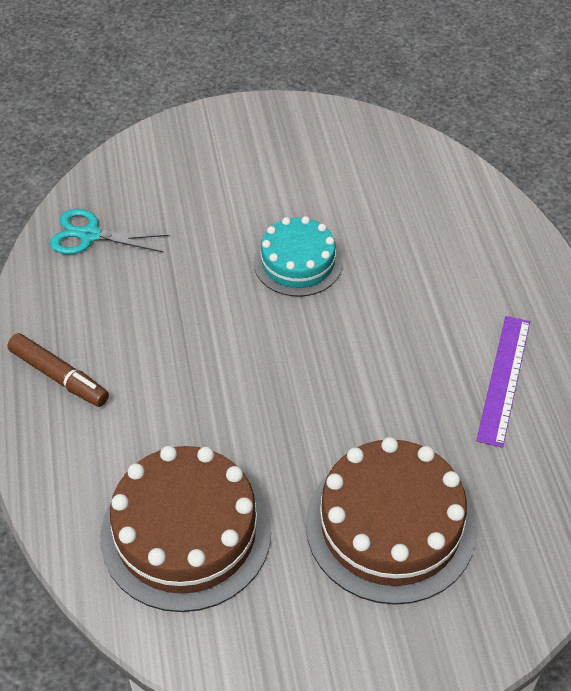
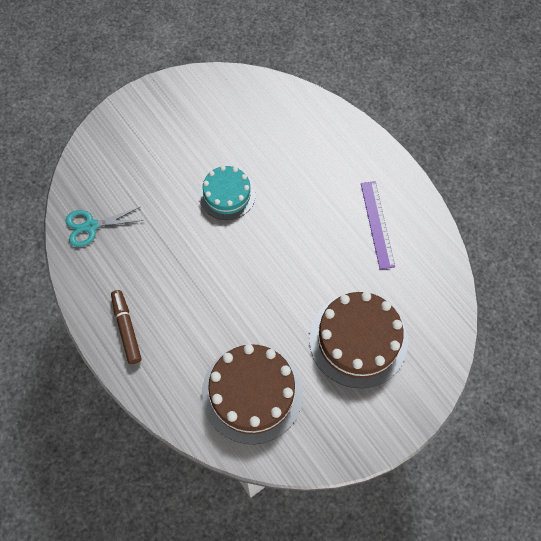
camera: 25 degrees left, 15 degrees up
(59, 376) = (126, 329): brown marker -> brown marker turned 120 degrees counterclockwise

